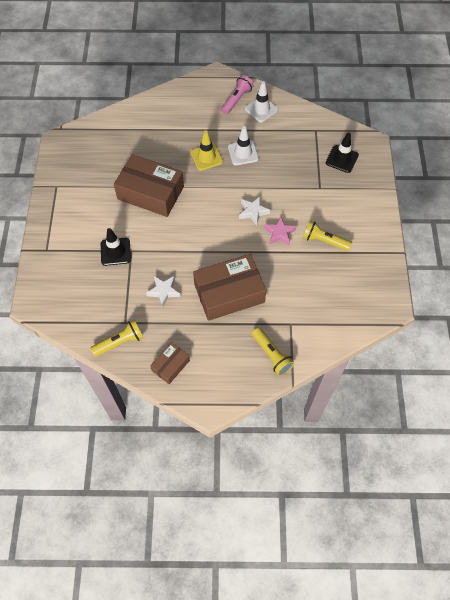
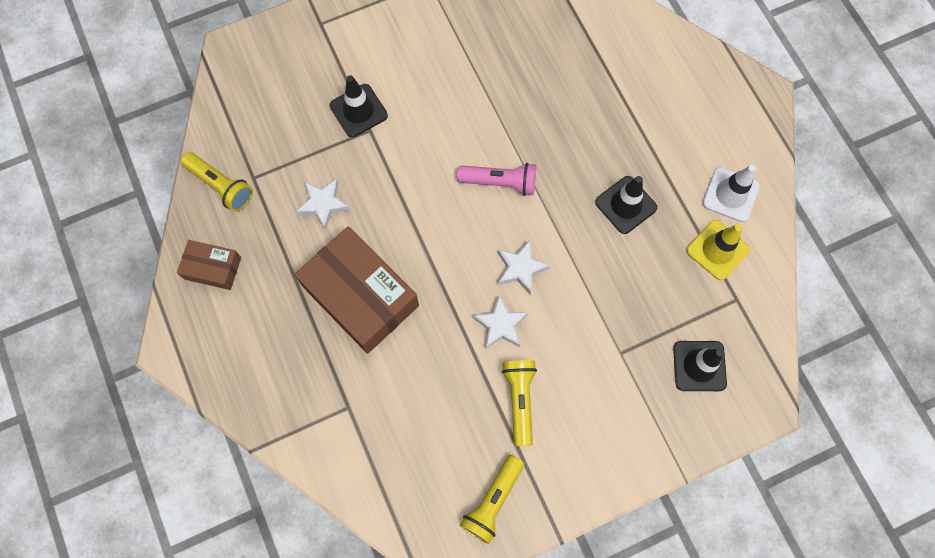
camera: 65 degrees right, 10 degrees up
(150, 193) = (480, 108): brown box -> none
(206, 157) = (588, 155): yellow traffic cone -> yellow traffic cone (717, 250)
(237, 100) = (728, 149): pink flashlight -> pink flashlight (500, 183)
(243, 153) = (626, 205): white traffic cone -> black traffic cone
(271, 355) = (284, 400): yellow flashlight -> yellow flashlight (492, 501)
(279, 233) = (500, 325): pink star -> white star

